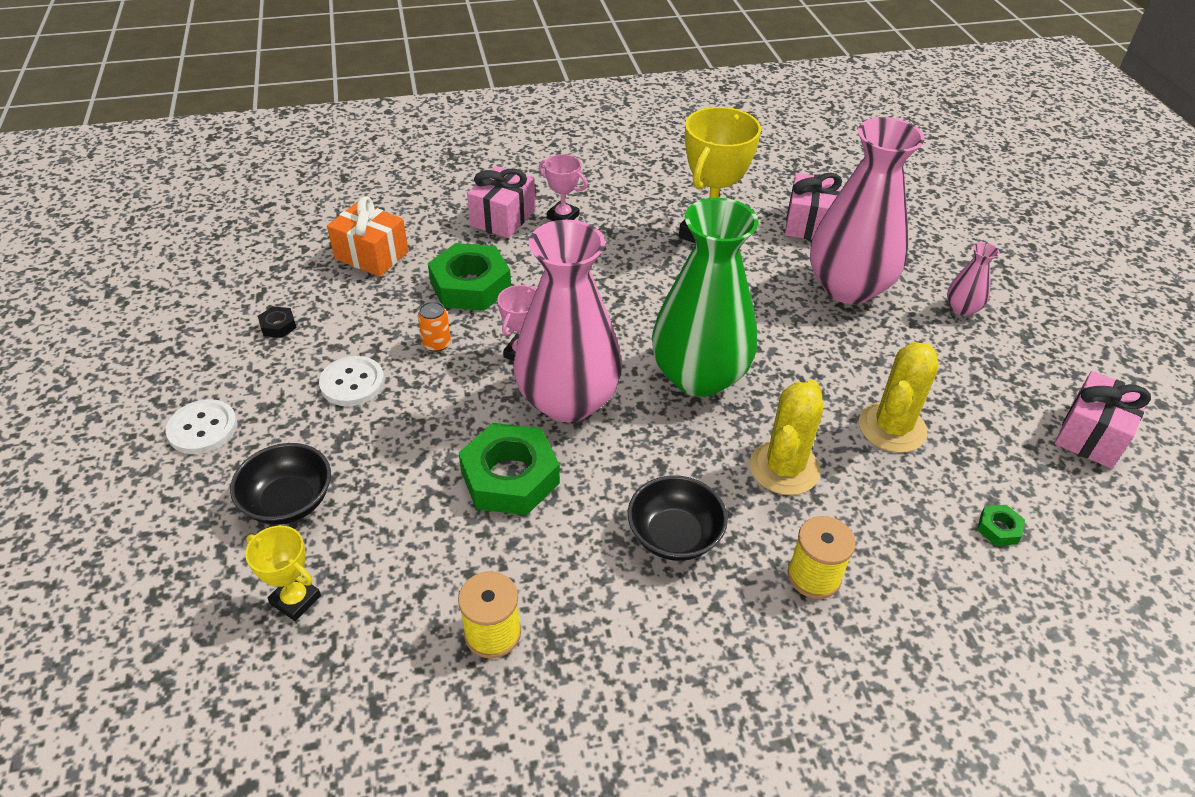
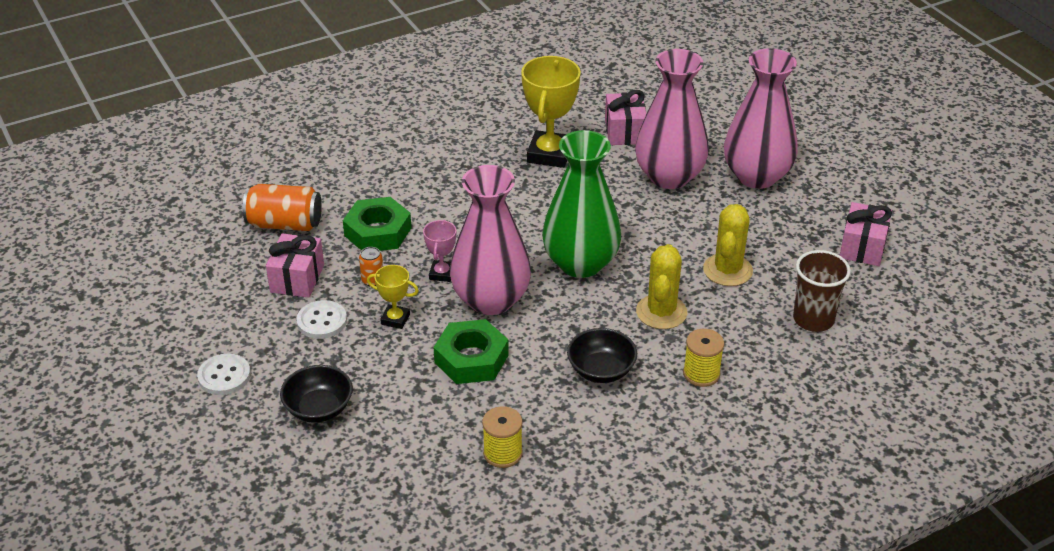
camera: 15 degrees left, 5 degrees down
(278, 326) = (239, 292): black nut -> none
(295, 600) = (358, 465): yellow trophy -> yellow trophy (395, 319)
(371, 255) = (285, 224): orange gift -> orange can
(503, 218) = (378, 173): pink gift -> pink gift (297, 278)
(563, 216) = (427, 163): pink trophy -> none
(962, 308) = (756, 176): pink vase -> pink vase, size x2.39
(998, 529) = (813, 319): green nut -> brown cup

